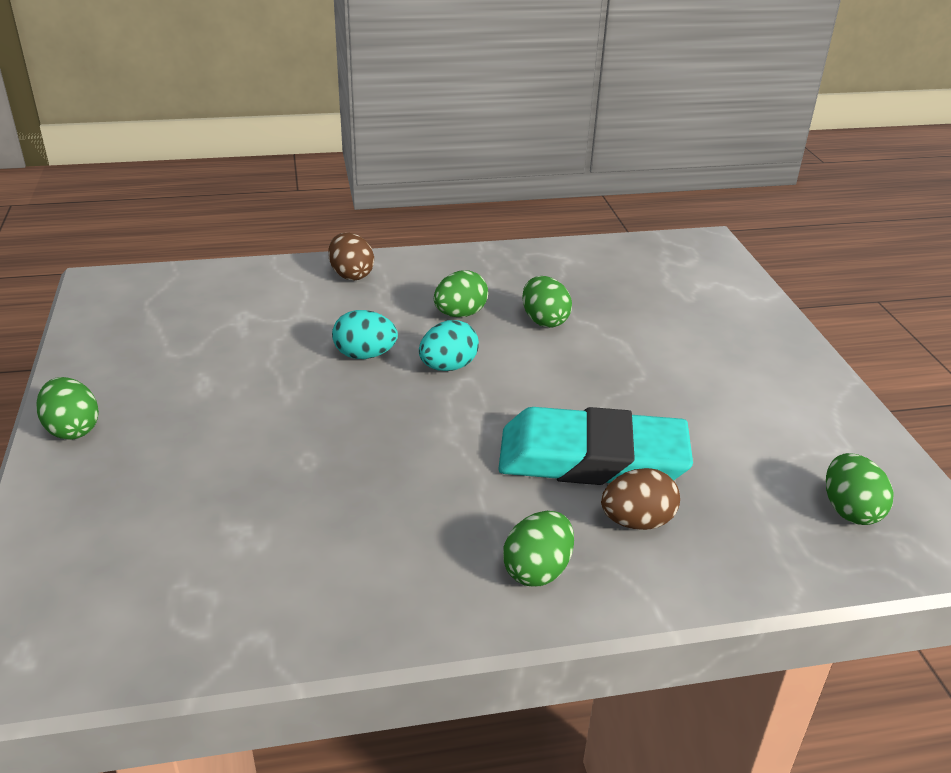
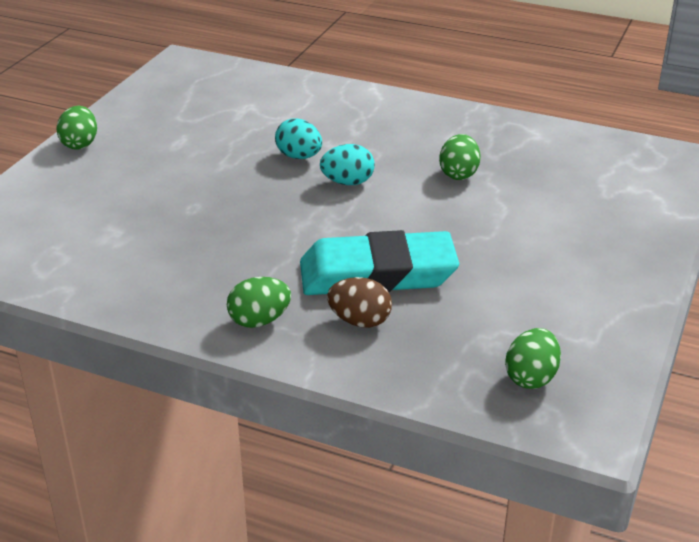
camera: 35 degrees right, 0 degrees up
(351, 275) = (351, 100): brown egg -> none
(460, 314) = (399, 150): green egg -> none
(592, 458) = (377, 274): turquoise eraser -> turquoise eraser turned 45 degrees counterclockwise

